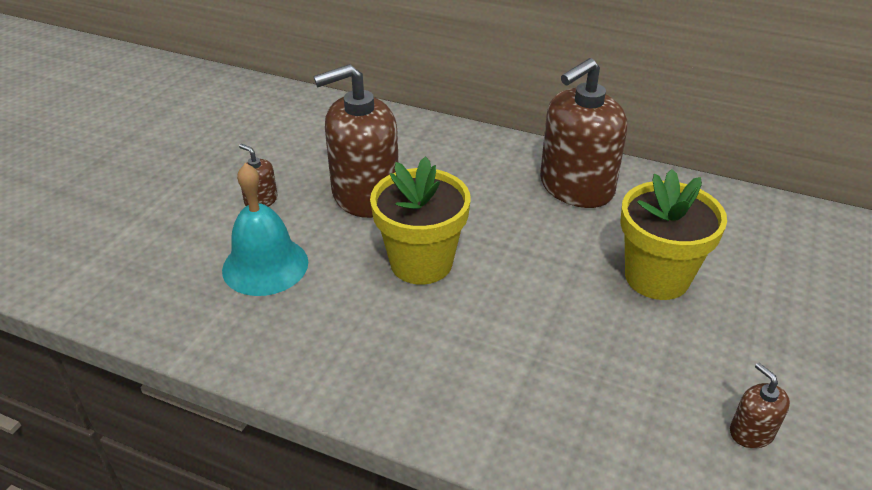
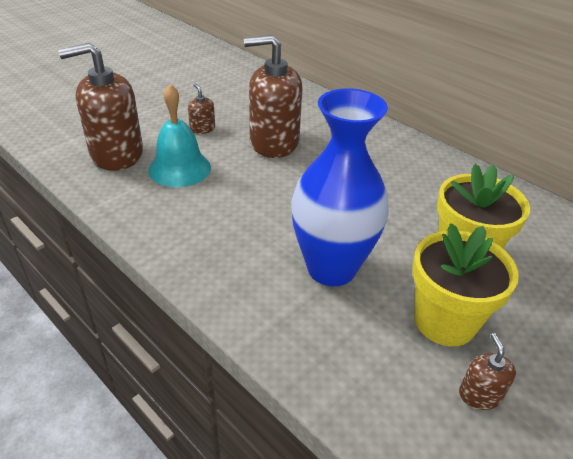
camera: 20 degrees right, 0 degrees up
(421, 263) = (286, 195): yellow flower pot -> yellow flower pot (444, 321)
(526, 340) = (331, 268): none -> blue vase
(576, 187) = (434, 176): brown soap dispenser -> brown soap dispenser (116, 154)

